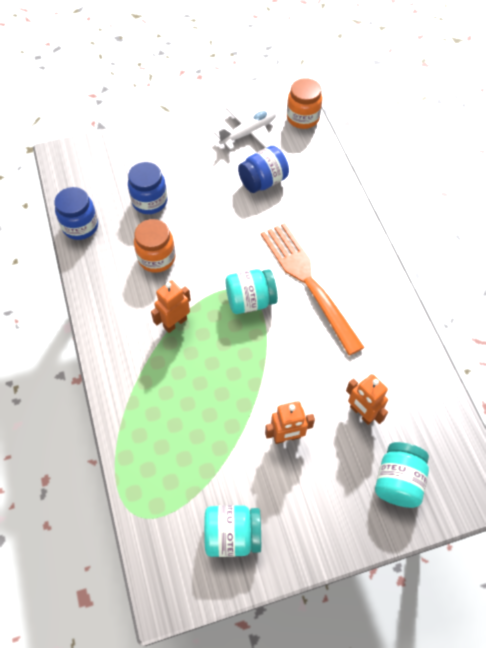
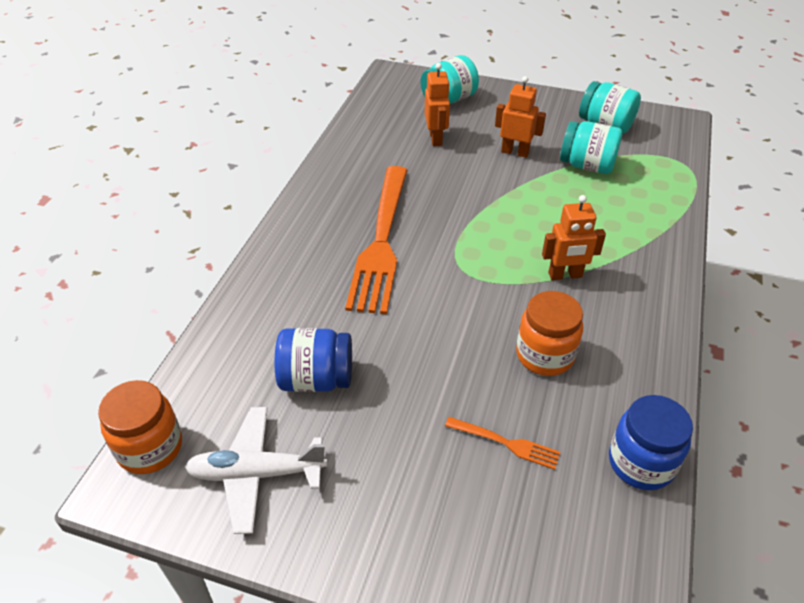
camera: 145 degrees left, 15 degrees down
(150, 201) = (506, 443): blue jar -> orange fork
(250, 301) = (461, 255): turquoise jar -> turquoise jar (587, 166)

